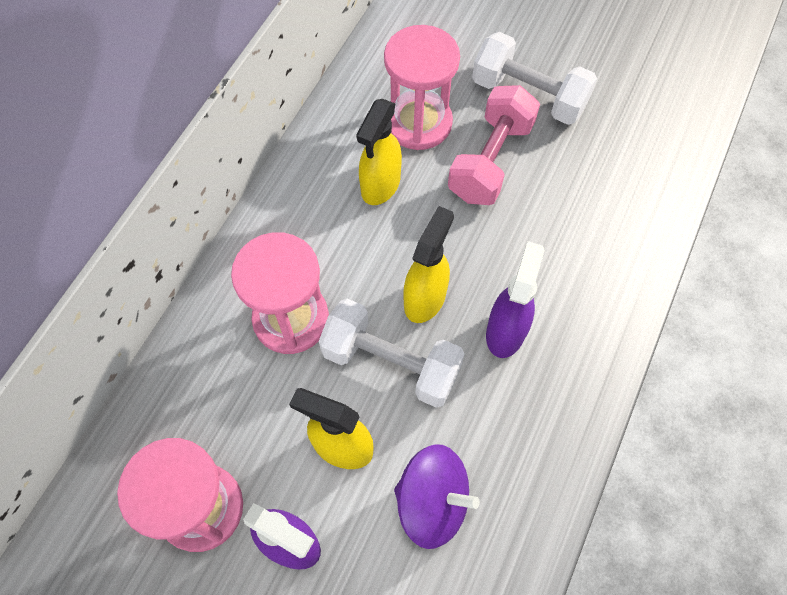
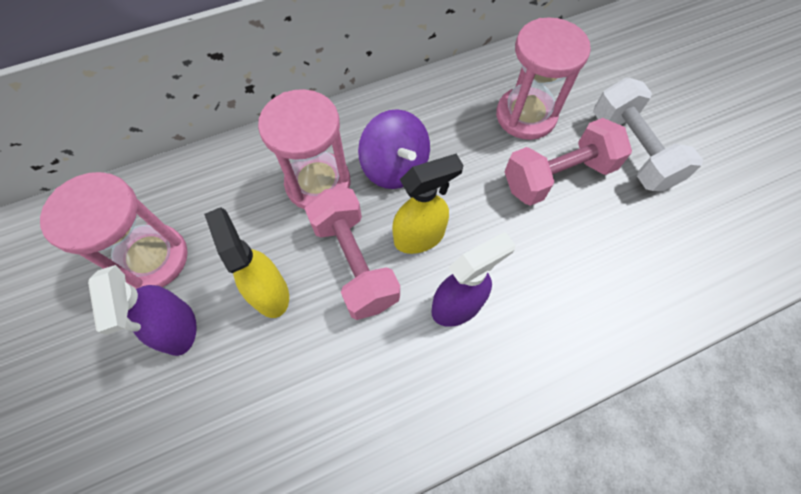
camera: 40 degrees right, 0 degrees up
(380, 185) = (459, 139): yellow spray bottle -> none
(391, 363) = (354, 263): white dumbbell -> pink dumbbell
(432, 502) = (291, 383): purple spinning top -> purple spinning top (395, 167)

